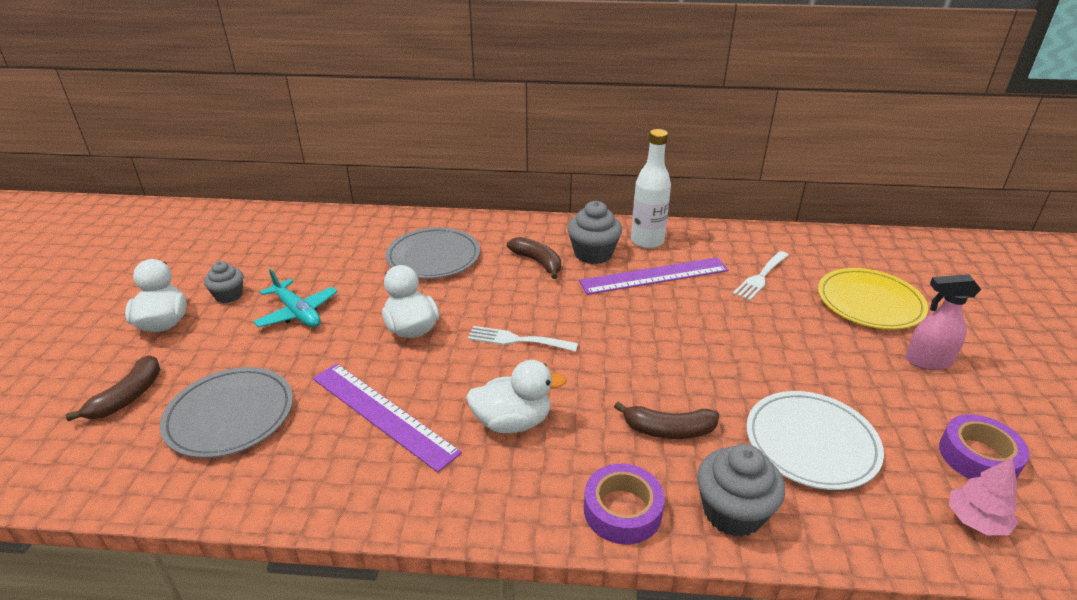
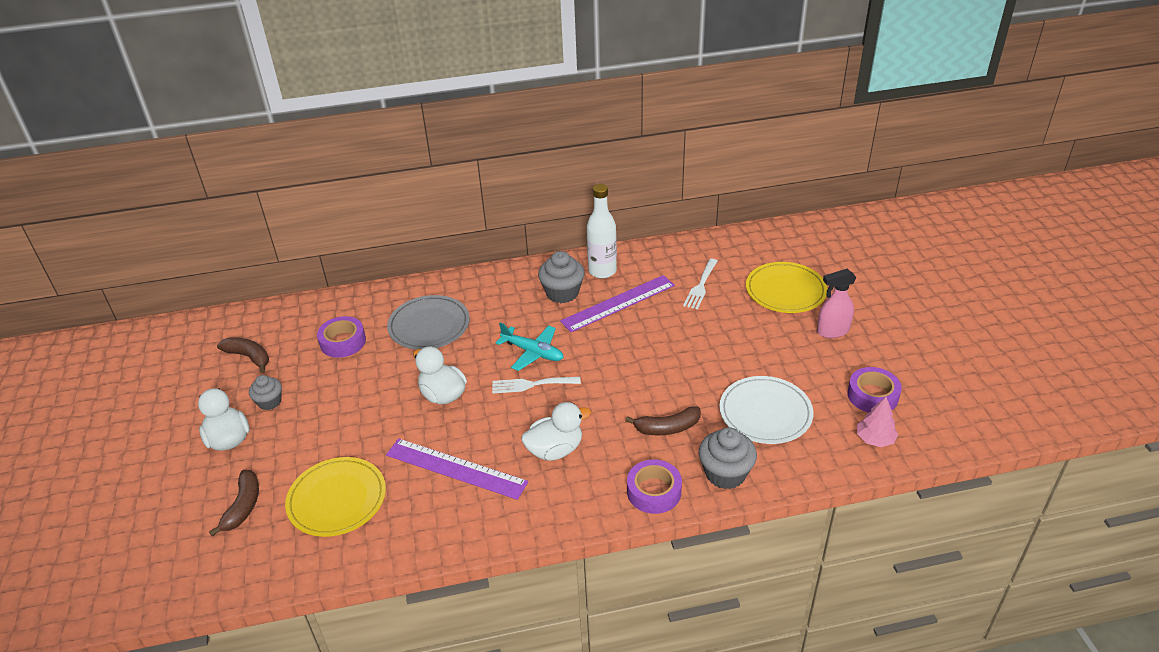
camera: 15 degrees left, 5 degrees up
(230, 415) = (337, 499): grey plate -> yellow plate
(297, 313) = (340, 403): turquoise plane -> turquoise plane (533, 352)
(337, 254) = (343, 342): none -> purple tape
(538, 262) = (520, 311): brown banana -> brown banana (249, 357)

